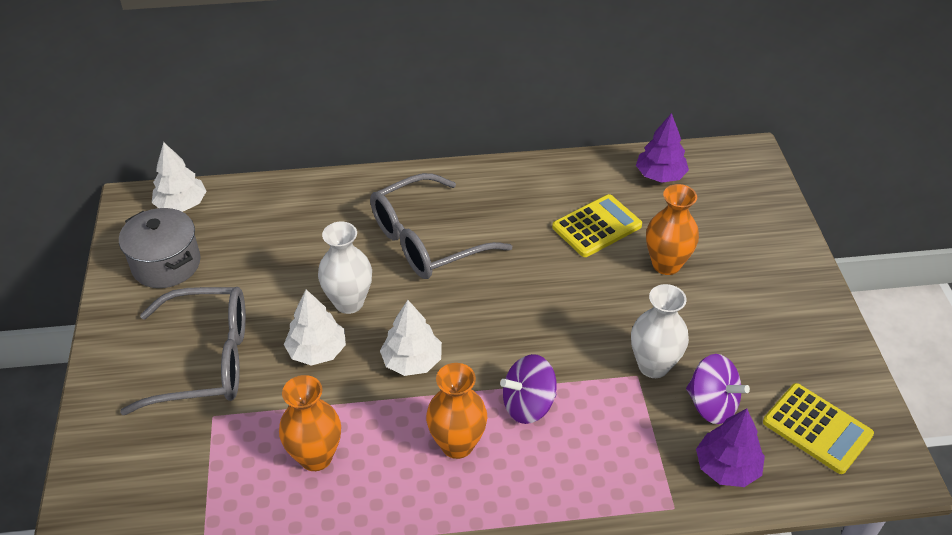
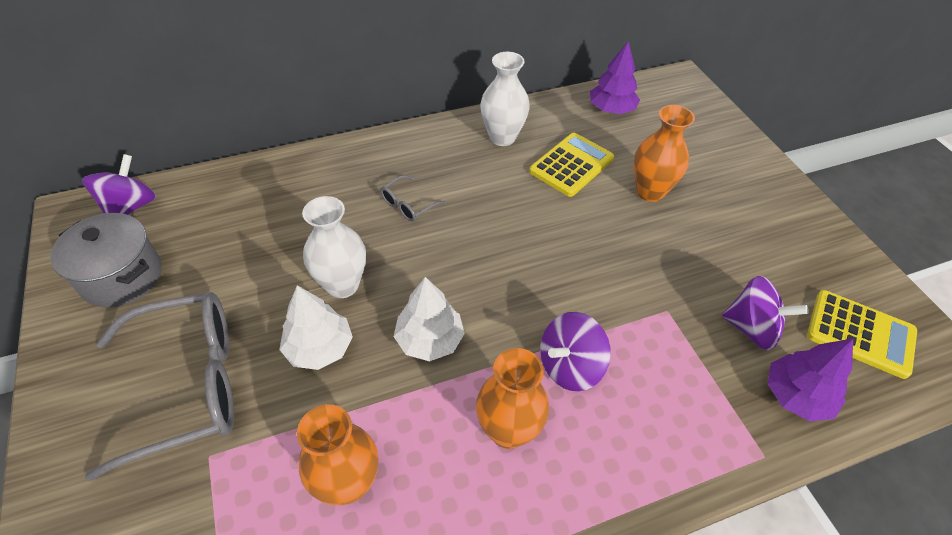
camera: 15 degrees left, 5 degrees up
(182, 204) = (130, 207): white tree -> purple spinning top
(426, 241) = (408, 205): grey glasses -> grey glasses, size x0.42
(653, 366) = (679, 297): white vase -> white vase (502, 137)

